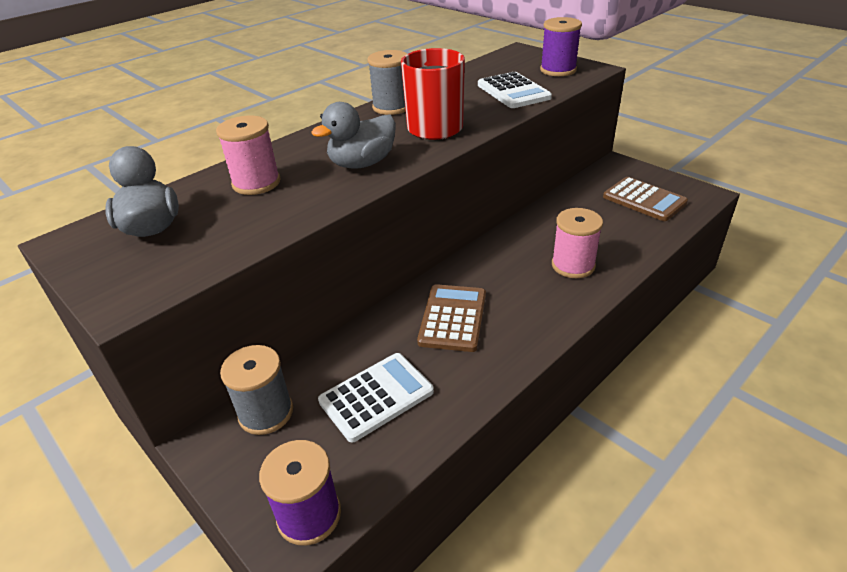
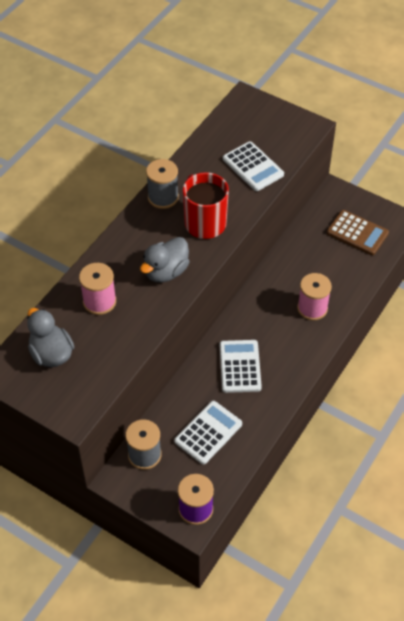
camera: 15 degrees left, 15 degrees up
(453, 318) = (240, 366): brown calculator -> white calculator
(558, 70) = (283, 130): purple spool -> none

